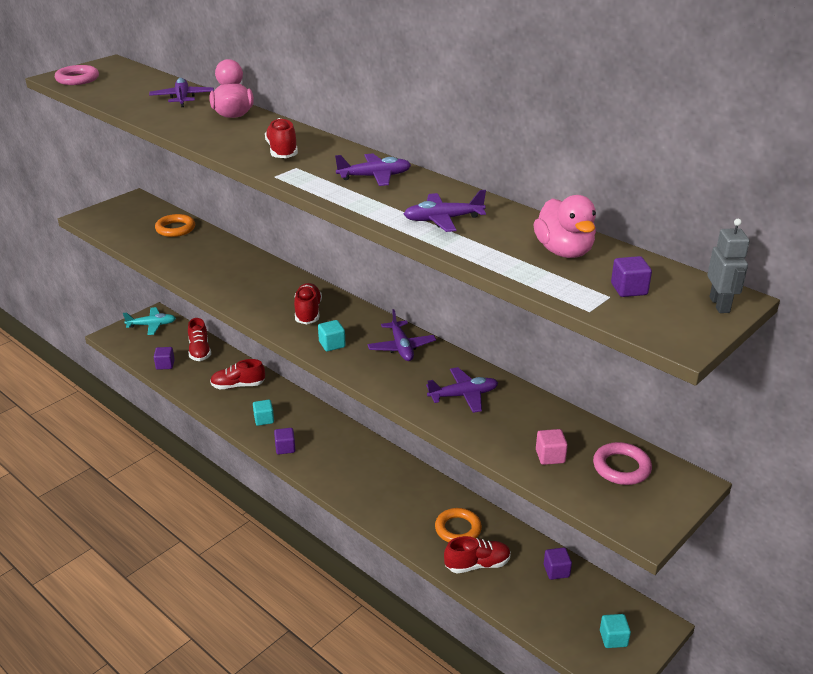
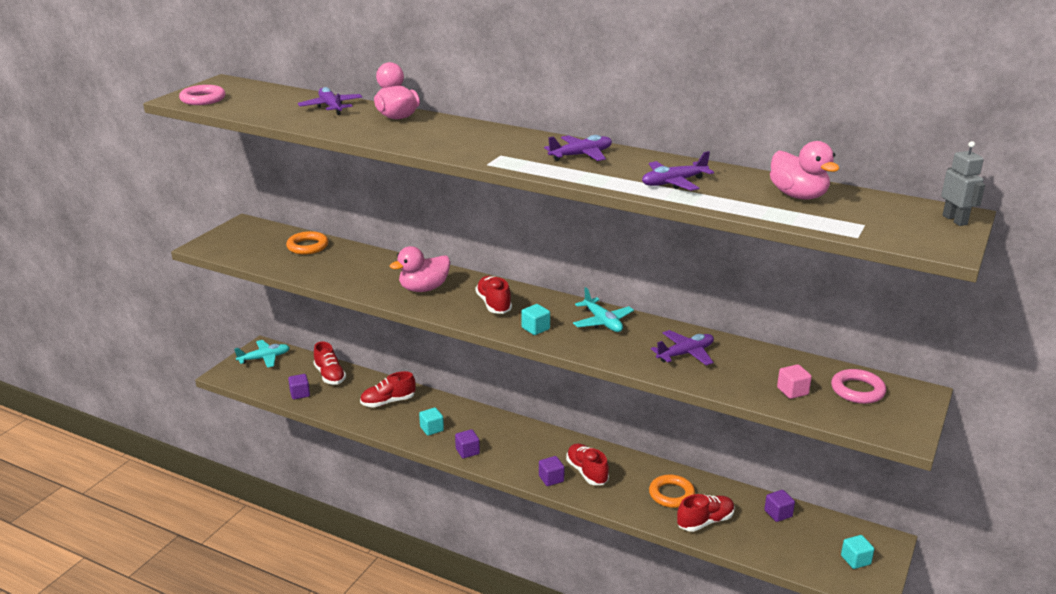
camera: 15 degrees left, 5 degrees down
(253, 286) = (424, 288): none -> pink duck
(282, 151) = (474, 143): red shoe -> red shoe (587, 472)
(401, 347) = (602, 322): purple plane -> turquoise plane
(629, 289) = (875, 217): purple cube -> purple cube (551, 479)

